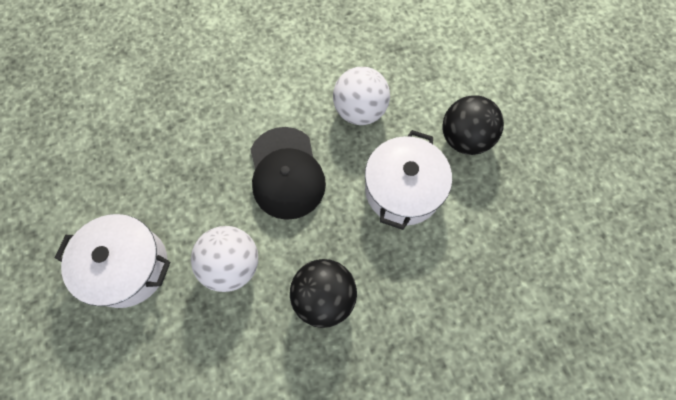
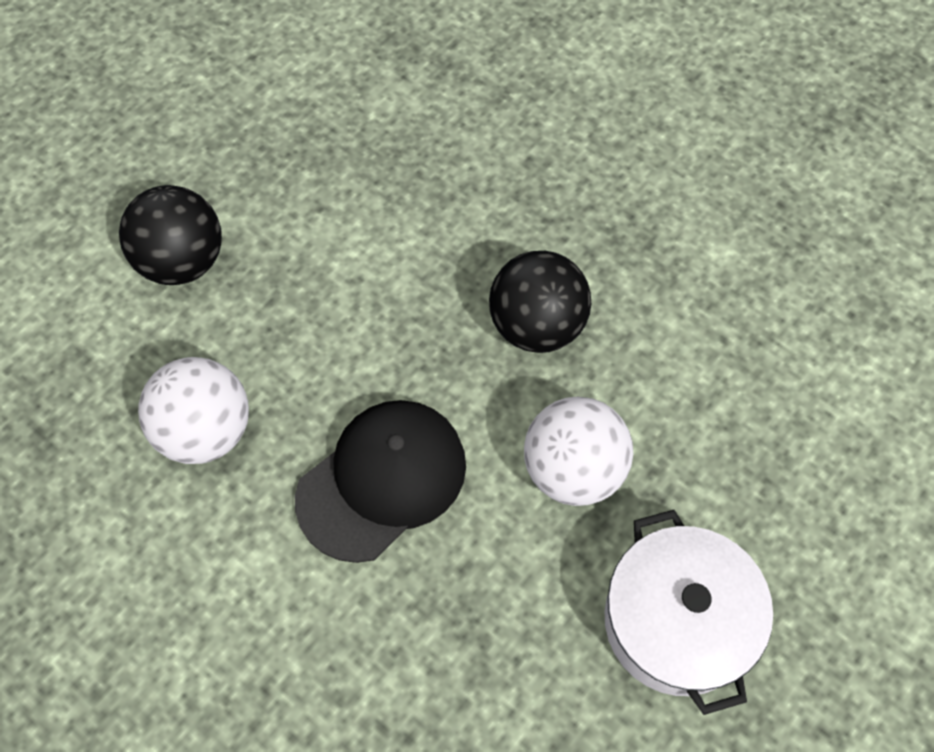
camera: 120 degrees left, 5 degrees down
(402, 190) = (316, 304): white pot -> none

